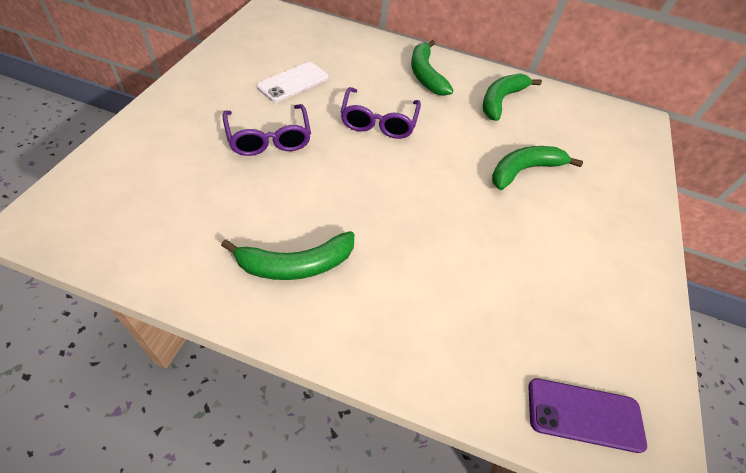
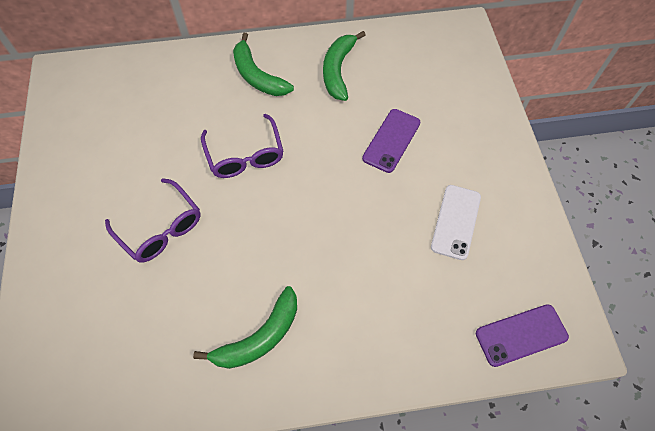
camera: 20 degrees left, 10 degrees up
(293, 82) = (142, 152): white phone -> white phone (456, 222)
(524, 170) = (391, 140): green banana -> purple phone

